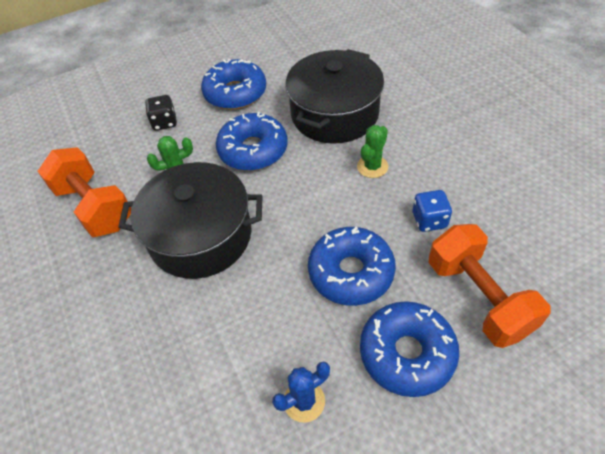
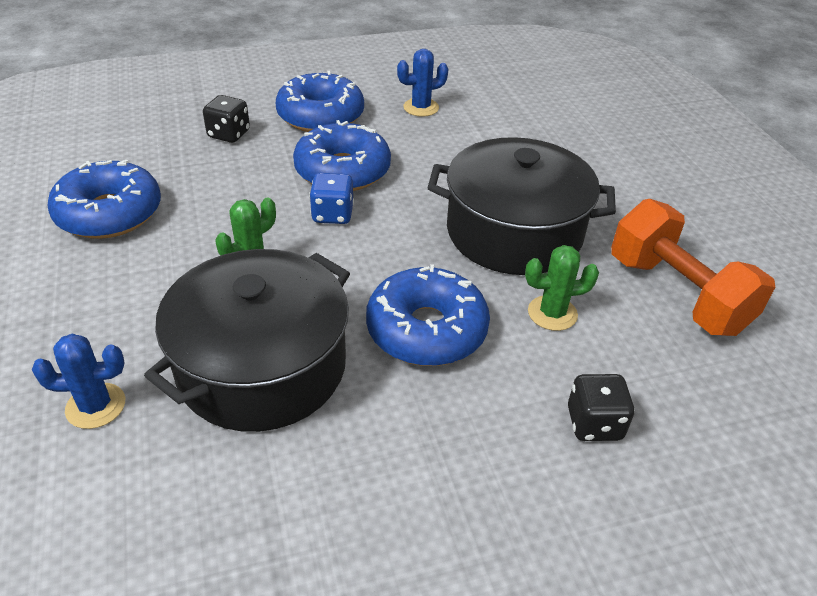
camera: 175 degrees left, 10 degrees down
(235, 93) = (443, 466): blue donut -> blue donut (109, 213)
(401, 83) = (96, 406): none -> blue cactus
(429, 220) = (224, 196): blue dice -> blue dice (332, 214)
(478, 297) = (229, 134): orange dumbbell -> black dice

